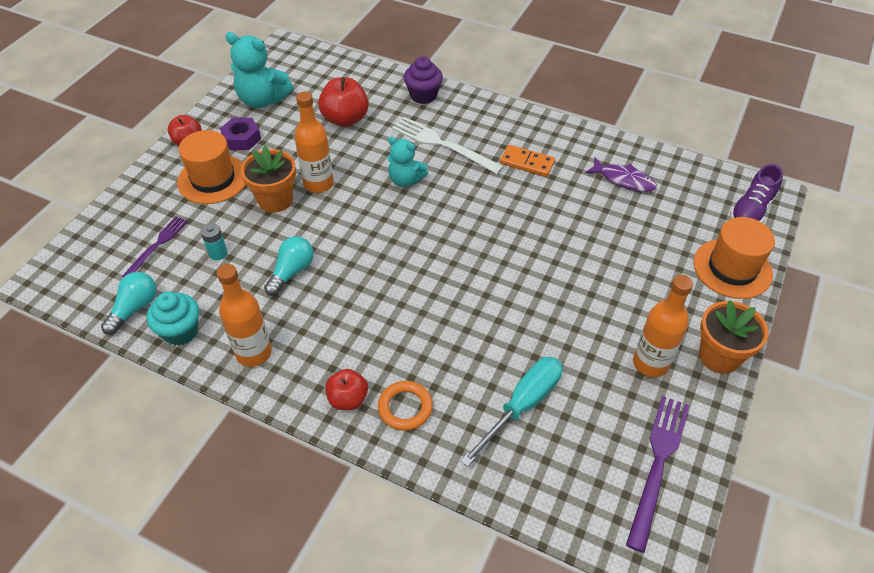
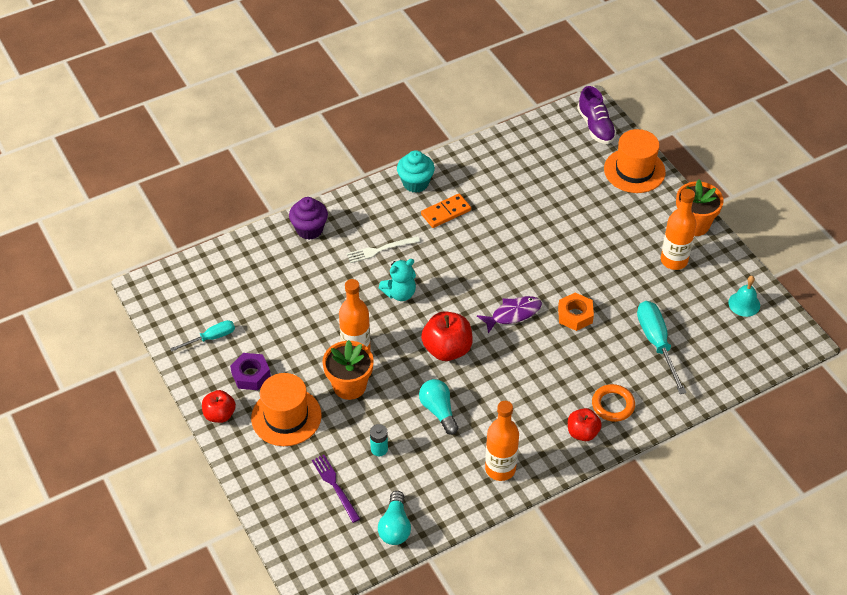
camera: 55 degrees left, 0 degrees up
(135, 308) = (395, 527): turquoise light bulb -> turquoise light bulb turned 150 degrees counterclockwise
(180, 331) = (443, 506): turquoise cupcake -> turquoise cupcake (415, 183)
(262, 100) = (211, 338): turquoise teddy bear -> turquoise screwdriver
(345, 119) = (291, 294): red apple -> red apple (447, 349)
(443, 145) = (380, 250): white fork -> white fork, size x0.63
(495, 316) = (575, 315): none -> orange nut
(624, 180) = (511, 171): purple fish -> purple fish (513, 314)
(658, 464) = (744, 304): purple fork -> turquoise bell

